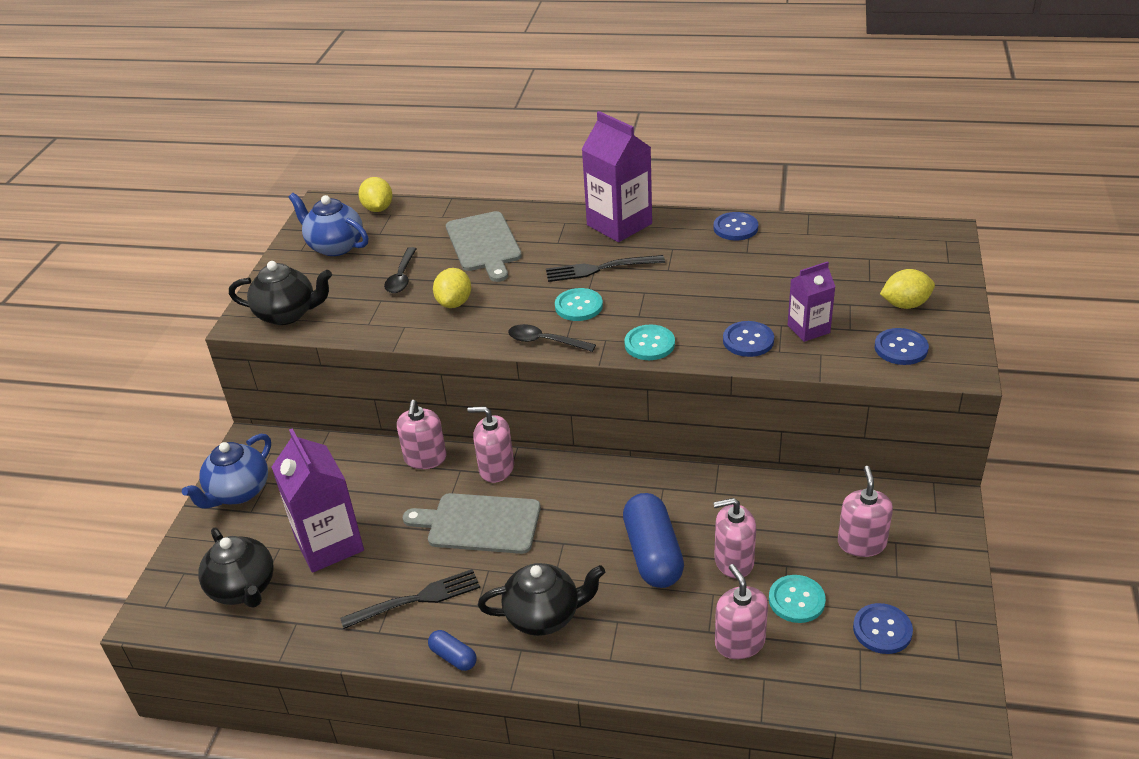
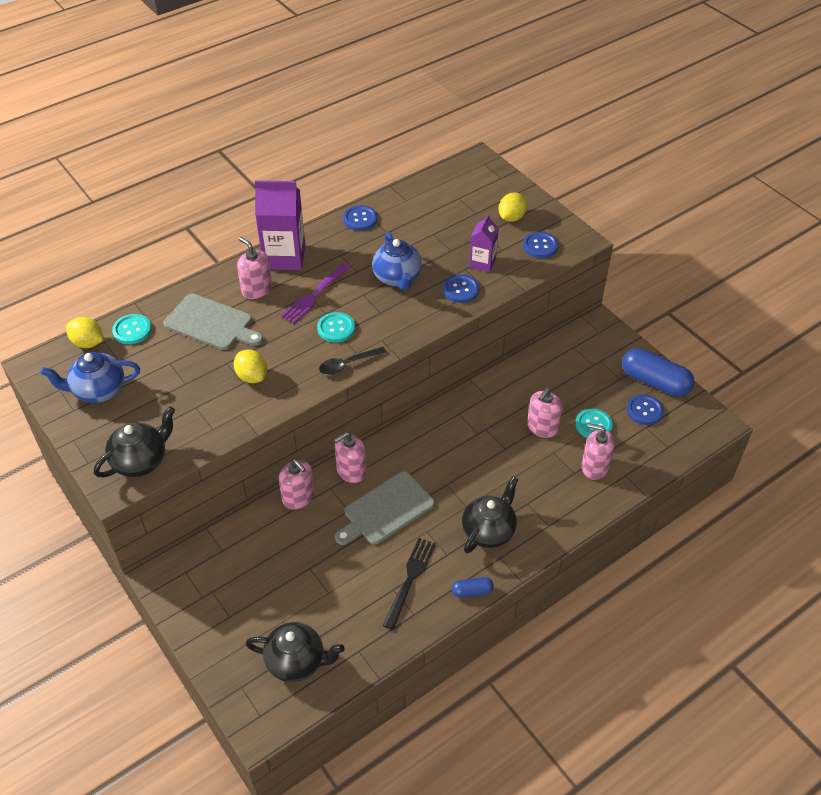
camera: 50 degrees left, 10 degrees up
(238, 492) = (202, 612): blue teapot -> blue teapot (397, 278)
(329, 544) = (312, 593): purple carton -> none
(402, 277) = (186, 381): black spoon -> none
(600, 269) = (314, 295): black fork -> purple fork
(649, 344) = (411, 326): turquoise button -> turquoise button (132, 330)
(653, 554) = (499, 454): blue capsule -> blue capsule (655, 382)
(861, 543) = (587, 373): pink soap dispenser -> pink soap dispenser (257, 289)

